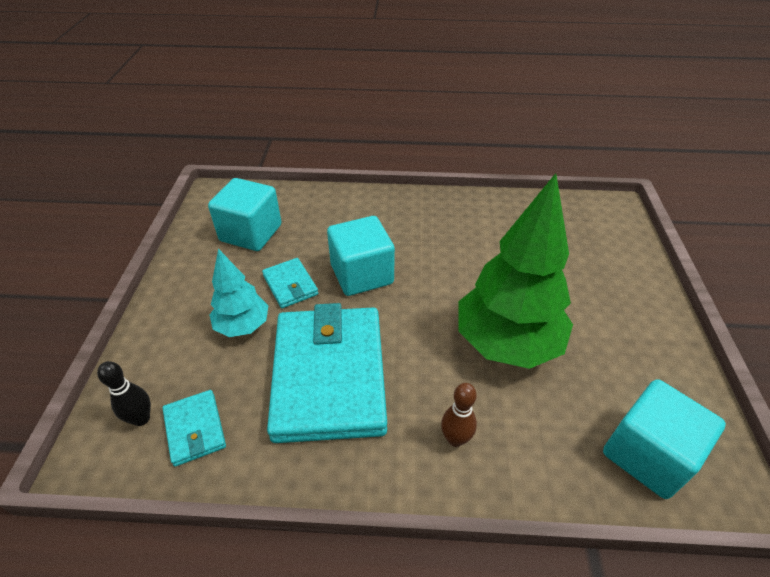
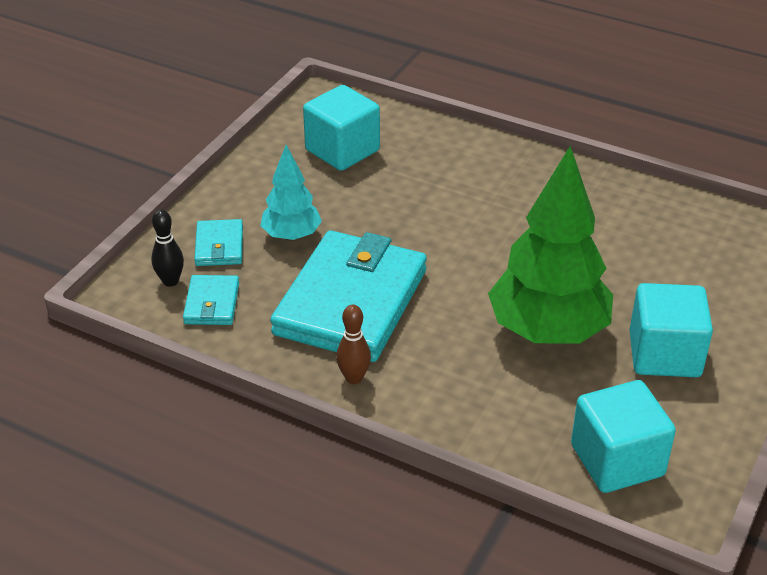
camera: 25 degrees right, 5 degrees down
(290, 285) = (356, 213): turquoise wallet -> turquoise wallet (219, 246)
(361, 274) = (437, 224): turquoise cube -> turquoise cube (664, 354)
(455, 439) = (438, 387): brown bowling pin -> brown bowling pin (354, 378)

